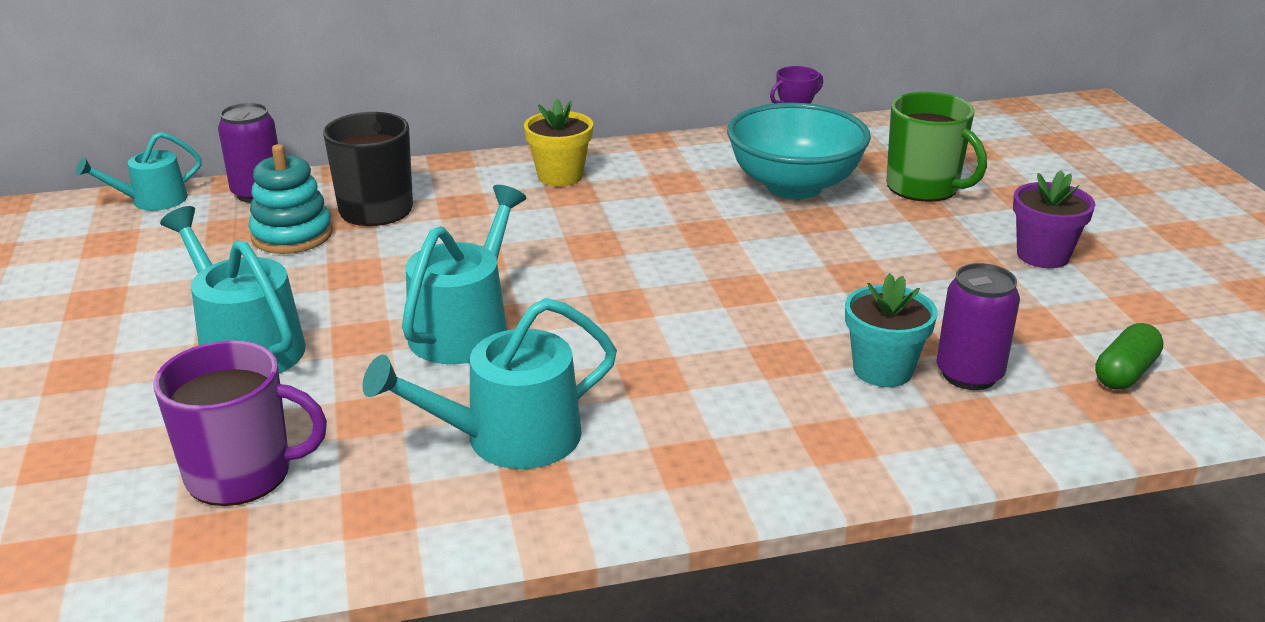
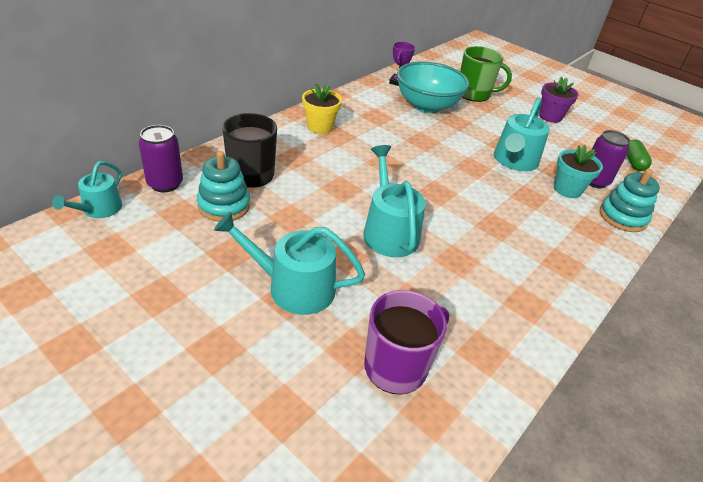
camera: 40 degrees left, 10 degrees up
(509, 438) = (485, 284): turquoise watering can -> turquoise watering can (514, 161)
(935, 443) = (622, 217): none -> turquoise stacking toy

